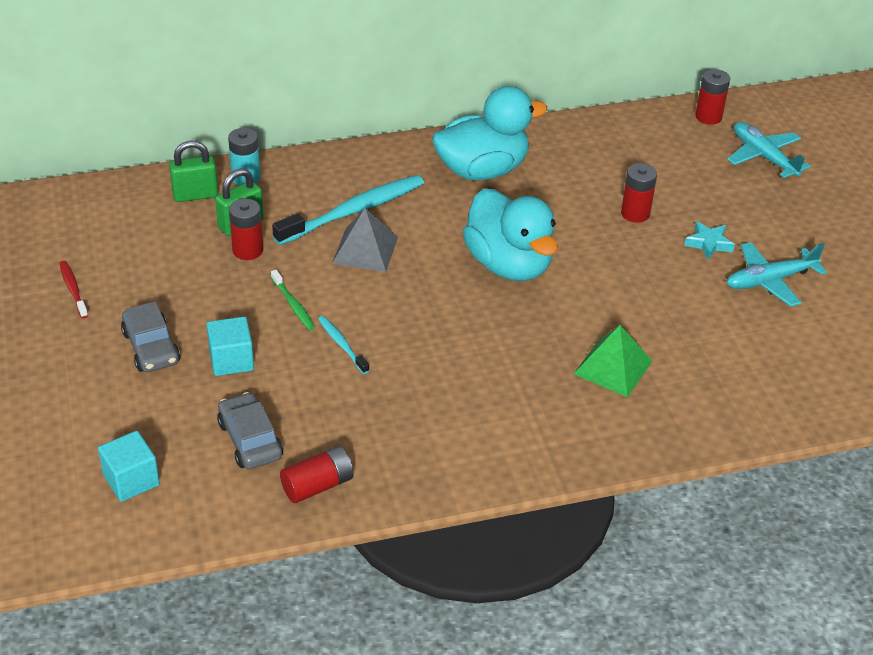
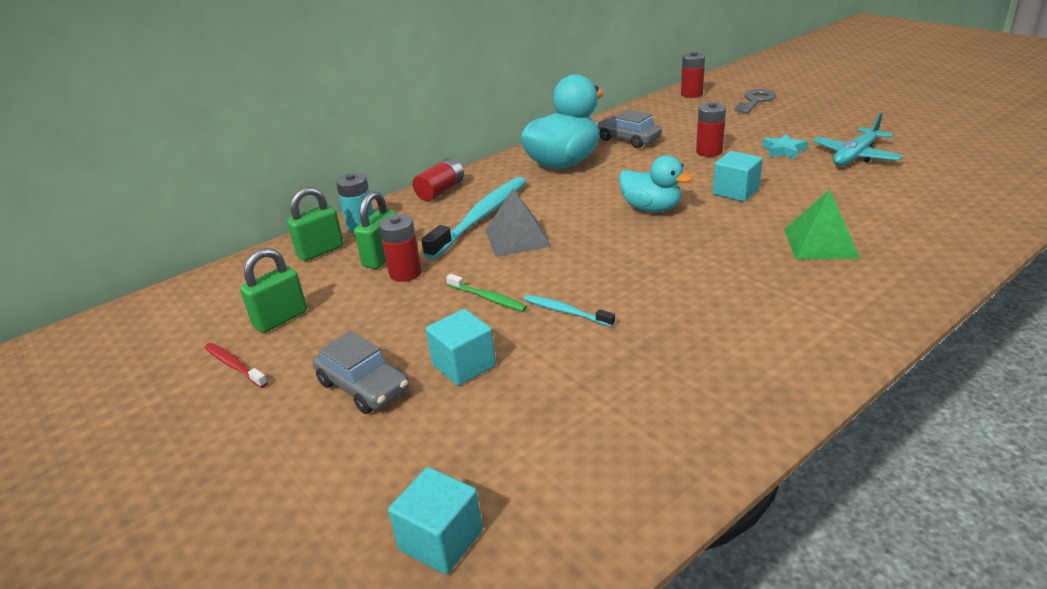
camera: 20 degrees left, 10 degrees down
(127, 258) = (280, 319): none -> green padlock
(250, 440) = (550, 433): grey car -> grey car (628, 139)
(318, 485) = (670, 448): red battery -> red battery (440, 191)
(509, 265) = (651, 208): turquoise duck -> turquoise duck, size x0.62
(604, 277) = (735, 192): none -> turquoise cube
(764, 157) = (755, 101): turquoise plane -> grey key

